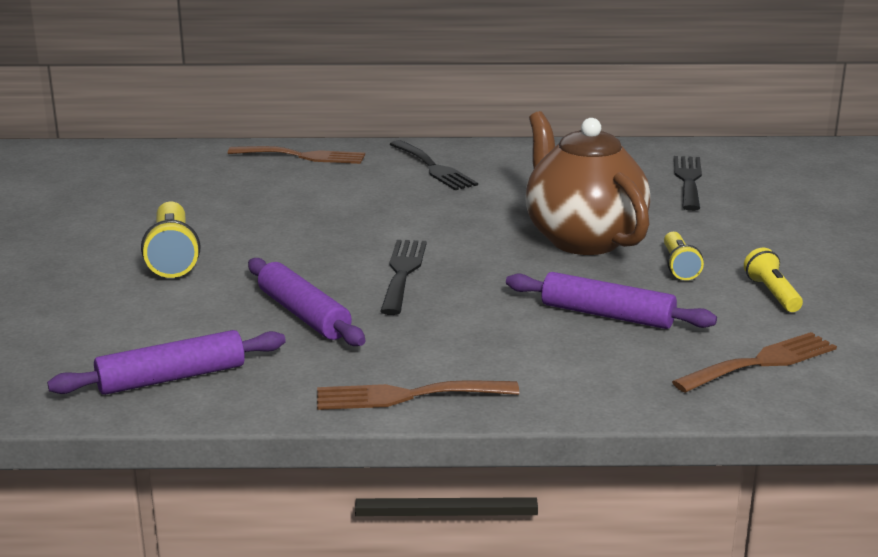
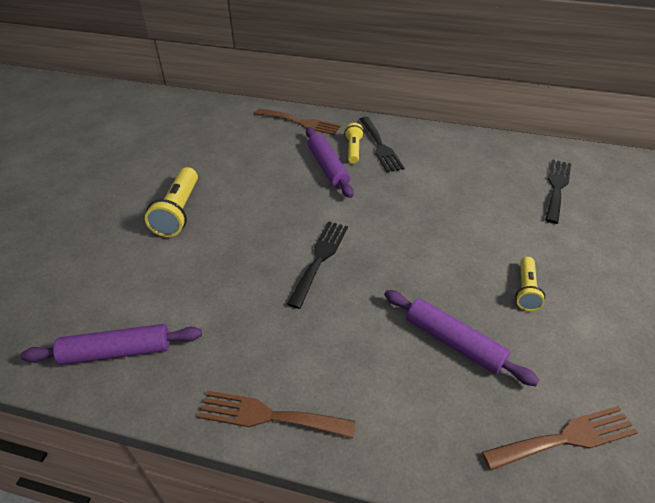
camera: 15 degrees right, 20 degrees up
(304, 315) = (235, 294): purple rolling pin -> purple rolling pin (327, 167)
(583, 239) = (460, 243): brown teapot -> none
(772, 294) = (594, 341): yellow flashlight -> yellow flashlight (353, 149)

